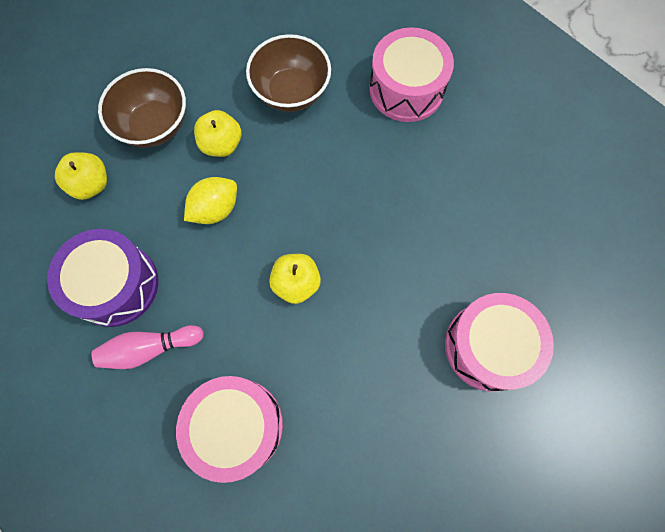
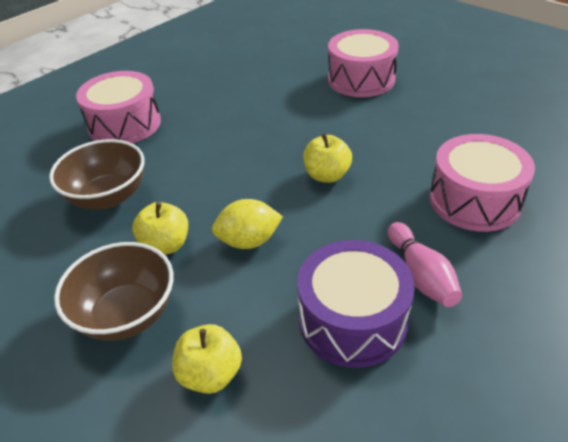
camera: 90 degrees left, 30 degrees down
(215, 209) = (249, 241): yellow lemon -> yellow lemon turned 60 degrees counterclockwise

